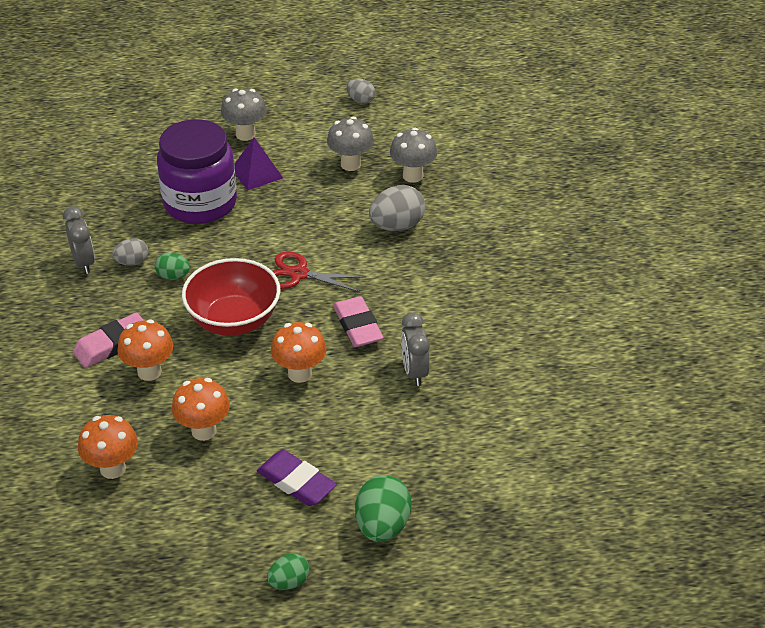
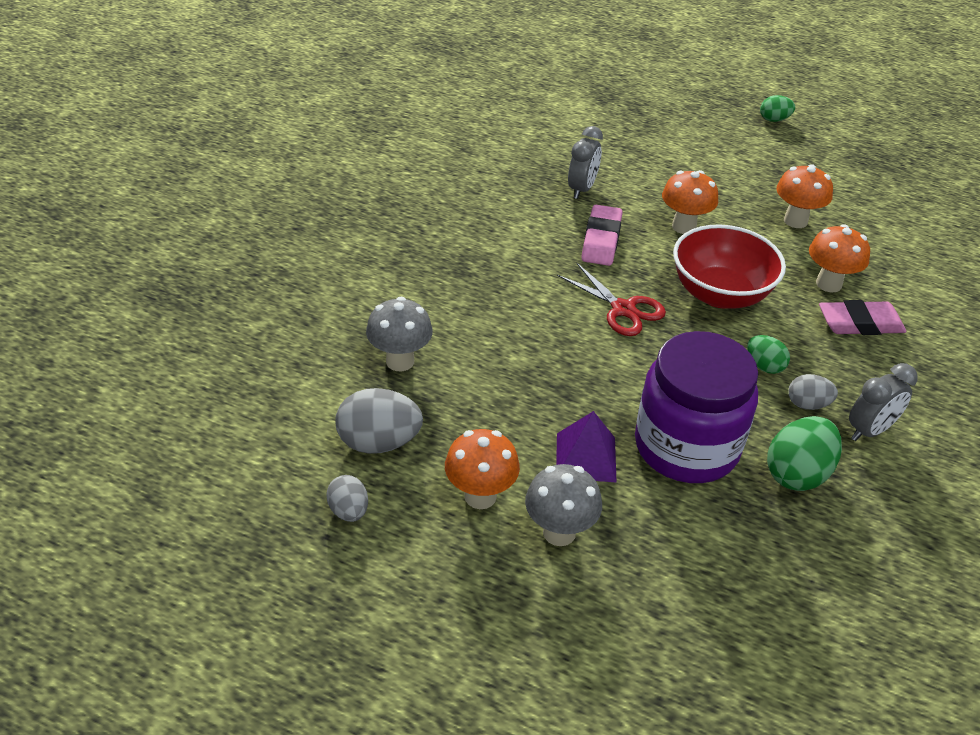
camera: 150 degrees left, 0 degrees up
(84, 262) = (869, 430): grey clock -> grey clock turned 135 degrees counterclockwise
(113, 468) = (888, 226): orange mushroom -> orange mushroom (480, 496)
(296, 482) = (735, 163): purple eraser -> none
(350, 164) = (457, 412): grey mushroom -> none
(382, 526) = (687, 120): green egg -> green egg (797, 474)
(397, 226) = (476, 312): grey egg -> grey egg (379, 442)

